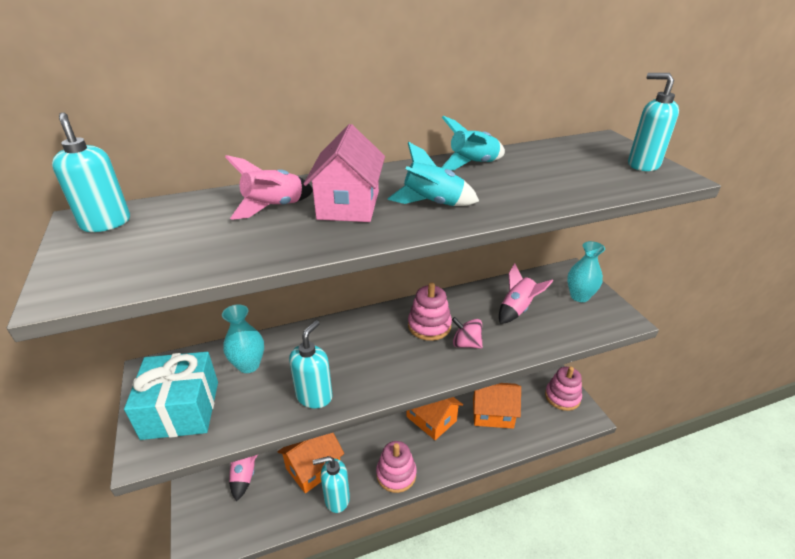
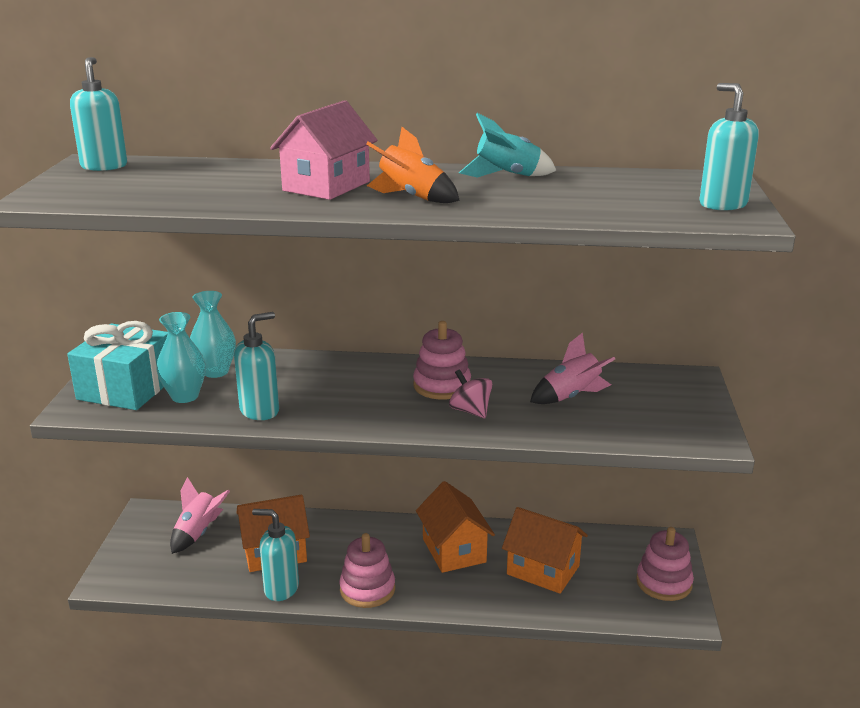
camera: 25 degrees right, 10 degrees down
(274, 207) = (255, 177): pink rocket -> none
(432, 203) = (412, 197): turquoise rocket -> orange rocket
(579, 296) = (674, 403): turquoise vase -> turquoise vase (185, 396)

